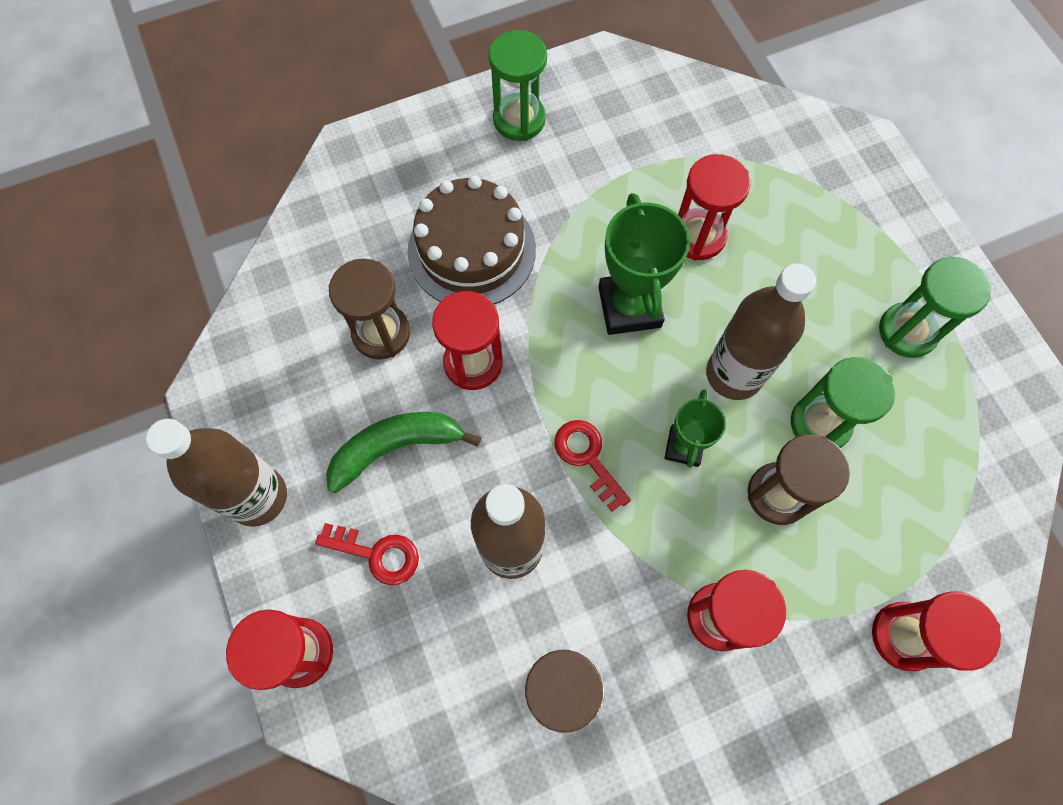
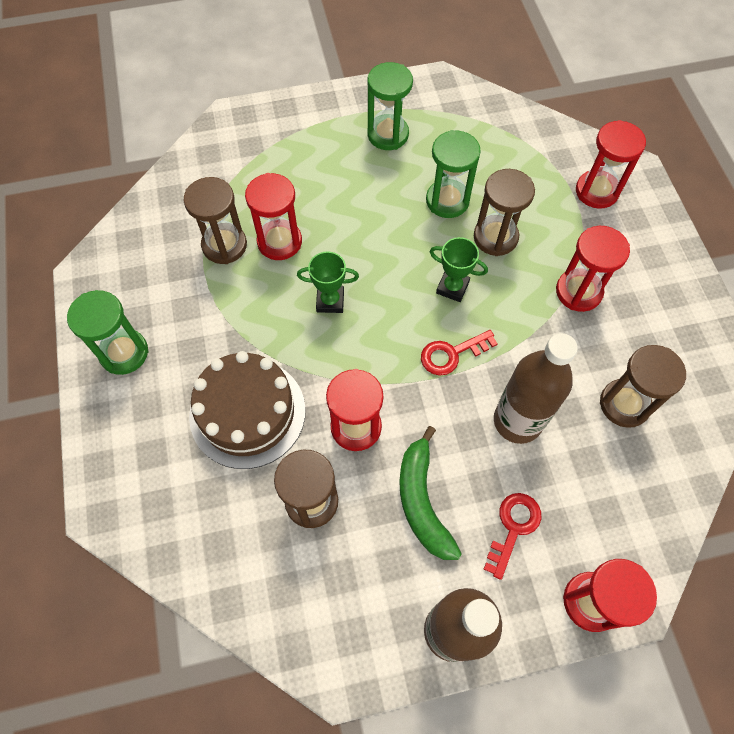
camera: 80 degrees left, 5 degrees down
(629, 307) = (330, 301): green trophy -> green trophy, size x0.59
(677, 180) = (224, 245): none -> brown hourglass
(734, 374) = (400, 243): brown bottle -> none

